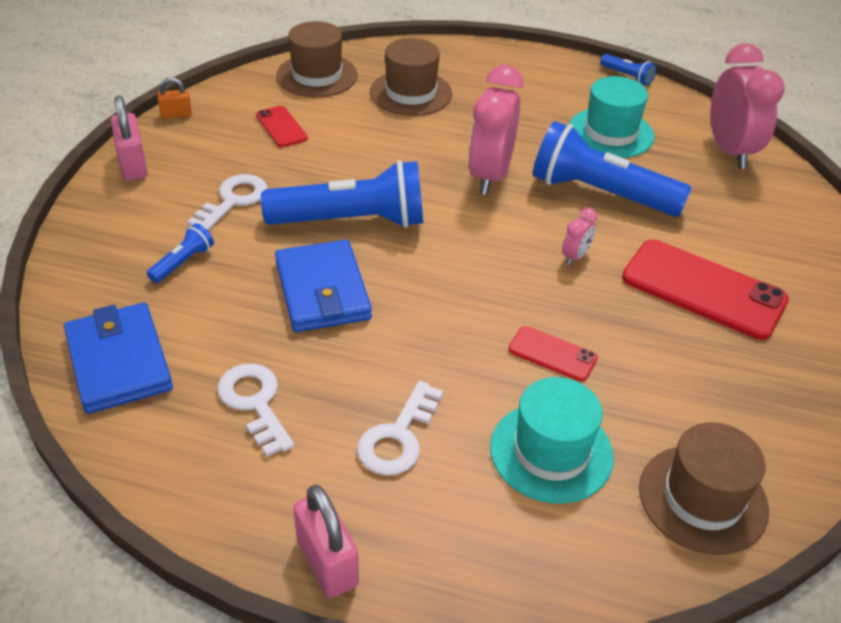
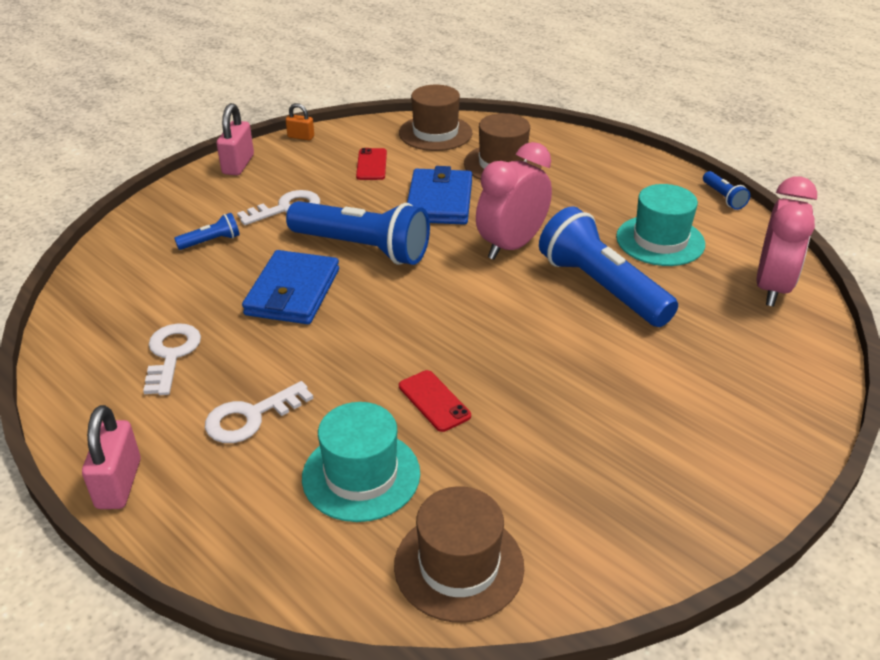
camera: 30 degrees right, 5 degrees down
(119, 362) = (108, 295): blue wallet -> blue wallet (439, 201)
(575, 256) = (528, 331): pink clock -> none
(703, 289) = (627, 397): red phone -> none

